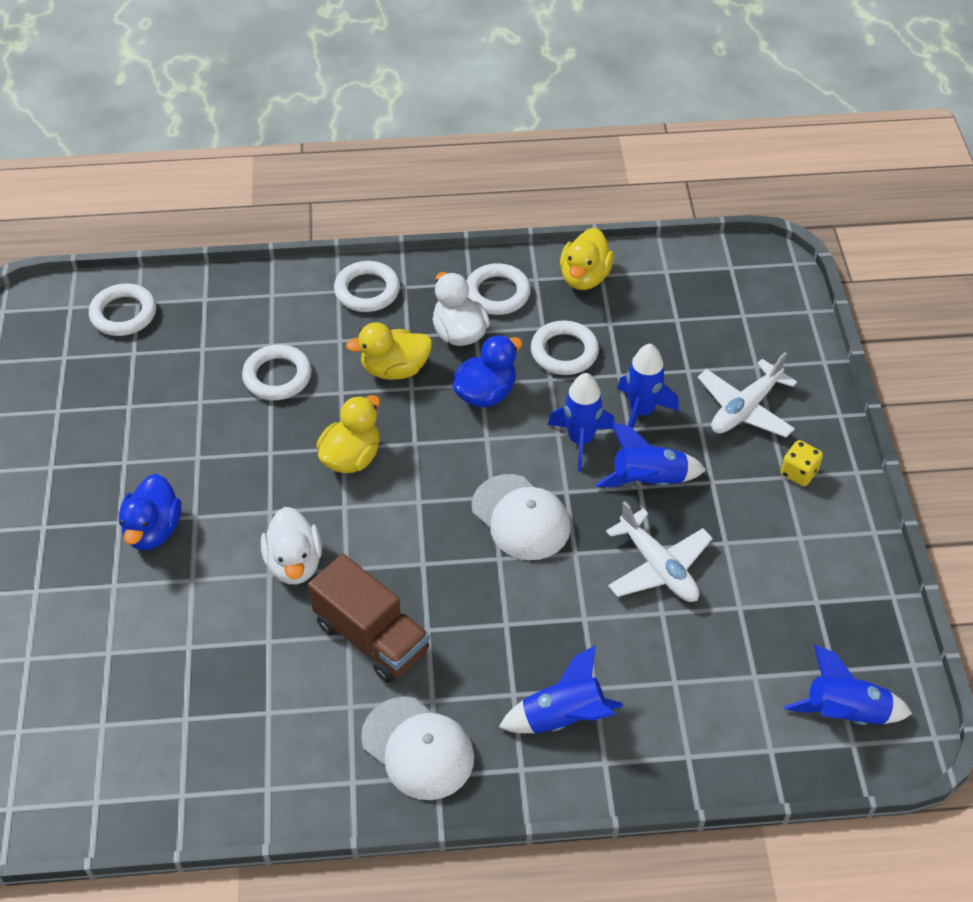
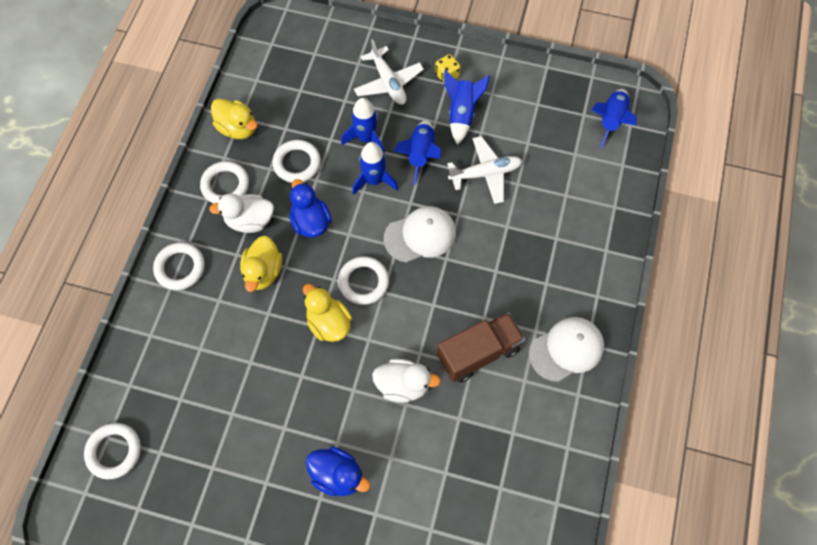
camera: 70 degrees left, 15 degrees up
(277, 376) = (233, 352): white ring -> white ring (363, 282)
(562, 717) = (570, 262): blue rocket -> blue rocket (461, 114)

